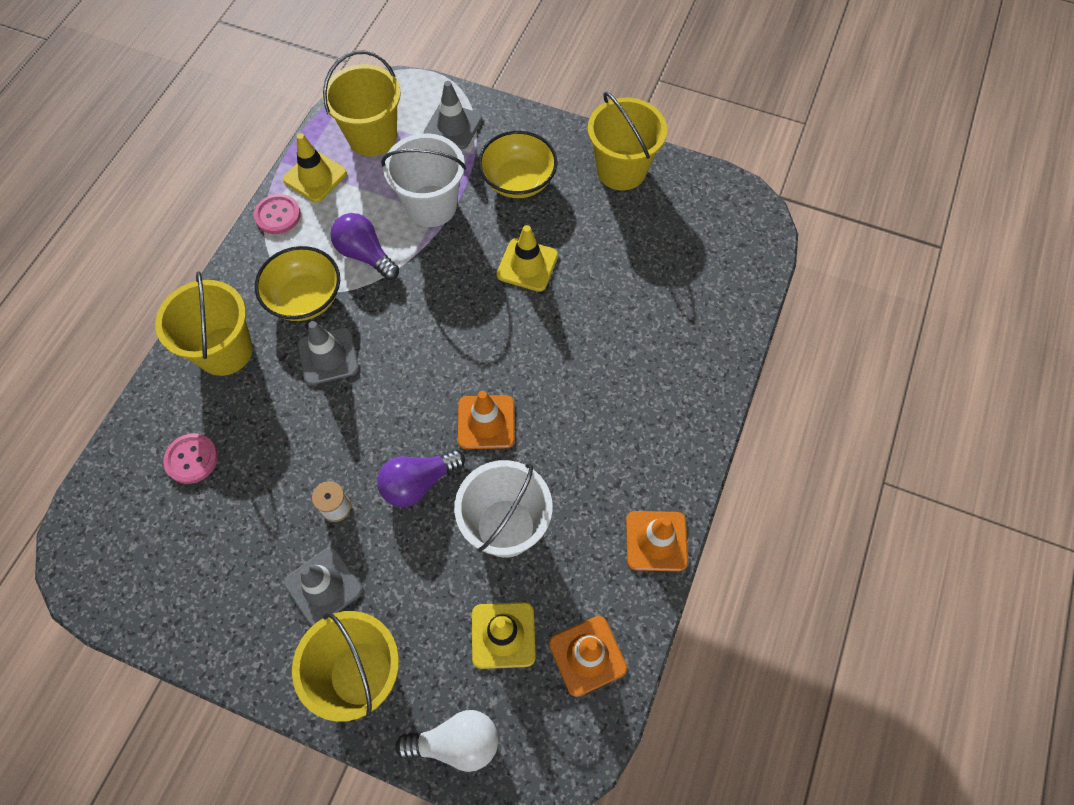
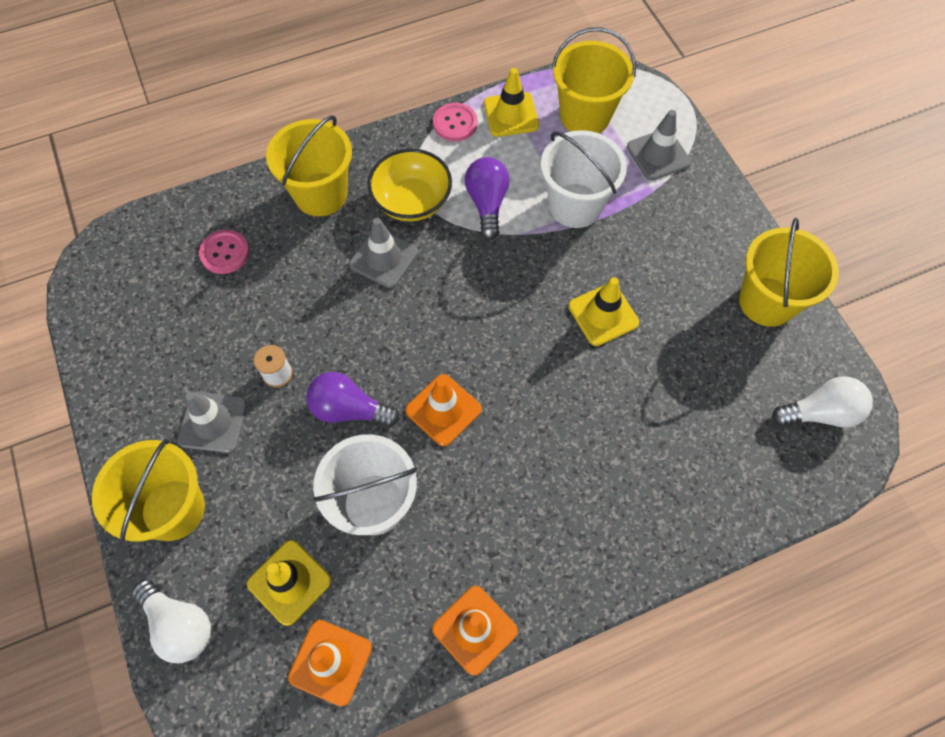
camera: 45 degrees right, 0 degrees up
(518, 180) = (667, 240): yellow bowl -> none
(720, 215) = (820, 413): none -> white light bulb

